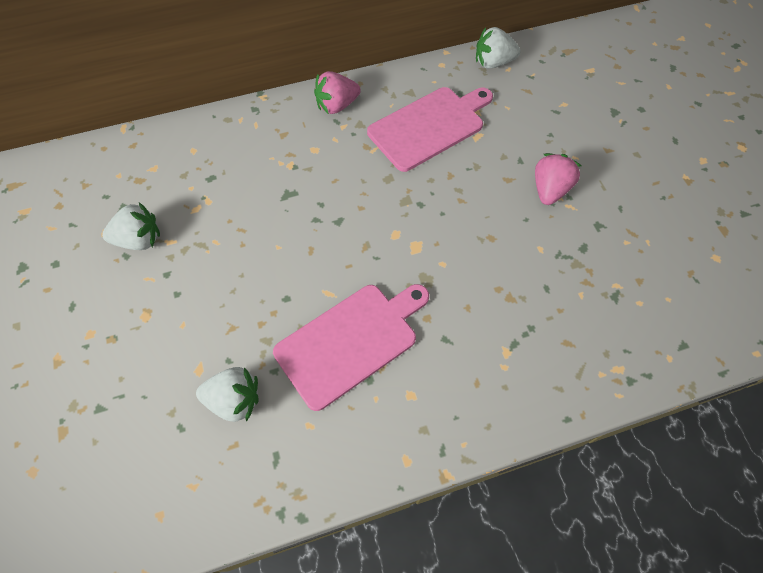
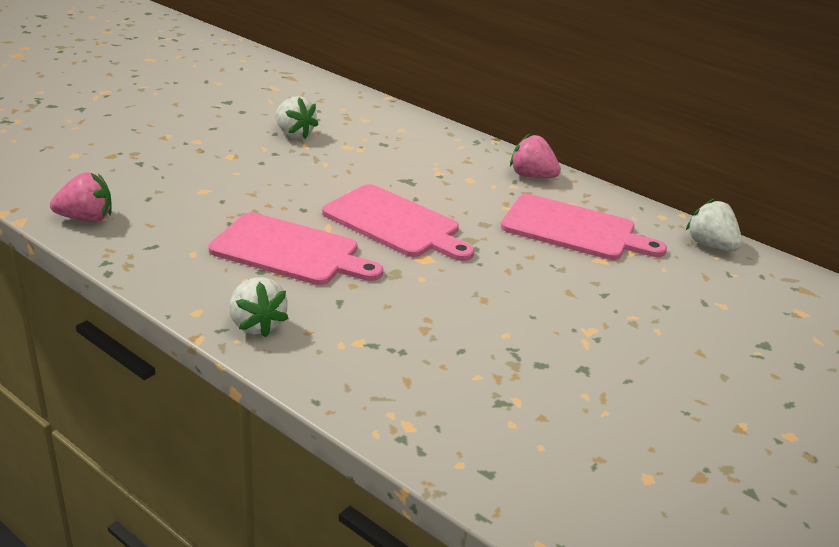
camera: 55 degrees right, 30 degrees down
(234, 400) = (189, 213): white strawberry -> white strawberry (257, 325)
(352, 240) = (395, 223): none -> pink cutting board
(549, 190) = (589, 322): pink strawberry -> pink strawberry (86, 218)

